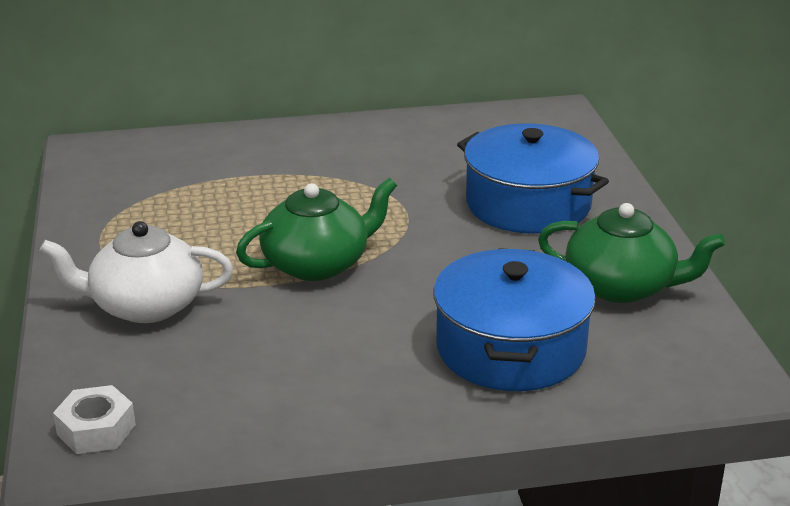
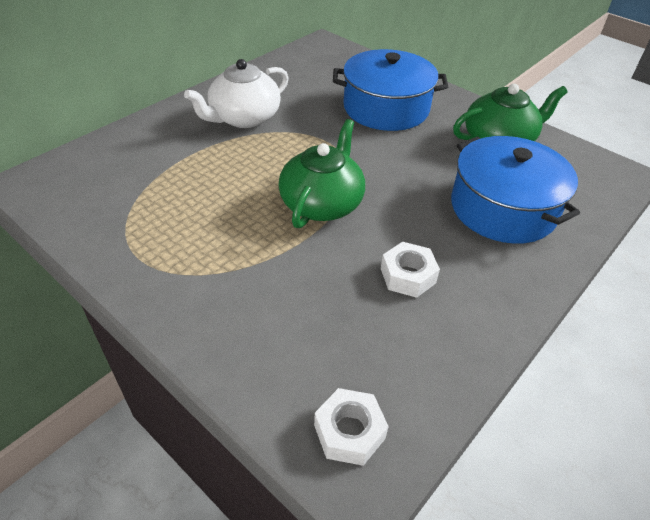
camera: 40 degrees left, 15 degrees up
(145, 305) = (247, 297): white teapot -> white teapot (244, 118)
(311, 355) = (408, 276): none -> white nut

